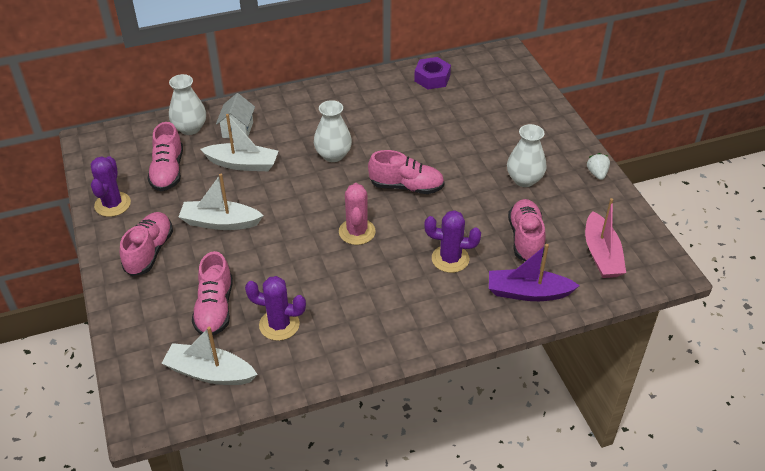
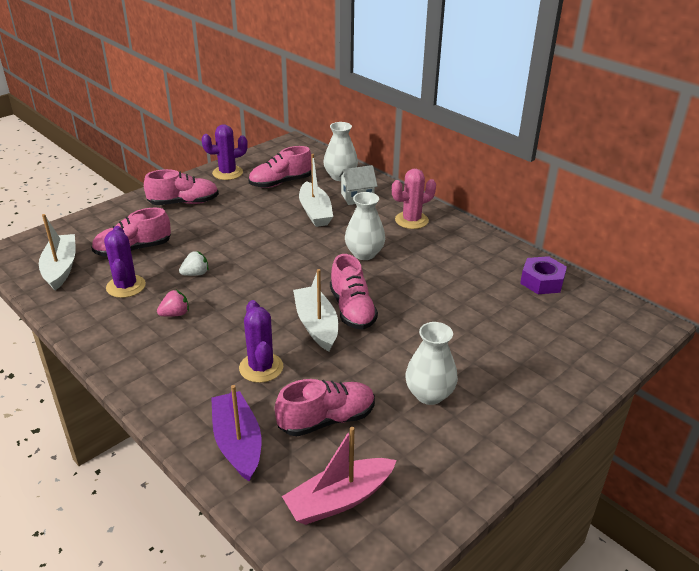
camera: 65 degrees right, 10 degrees down
(220, 222) = (235, 223): white boat -> white boat (316, 325)
(346, 297) = (175, 314): none -> pink strawberry
(357, 232) = (266, 296): pink cactus -> pink cactus (411, 220)
(597, 173) = (493, 461): white strawberry -> white strawberry (195, 274)

